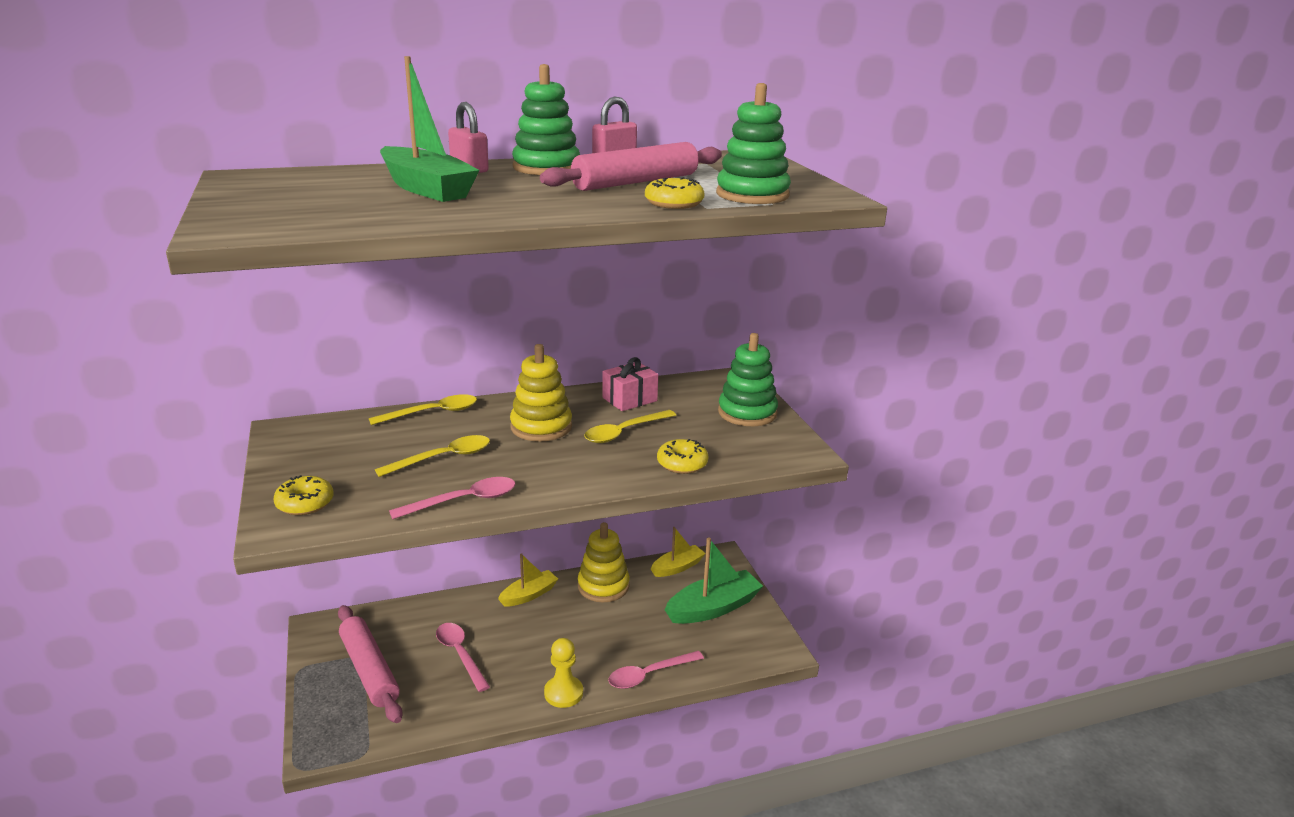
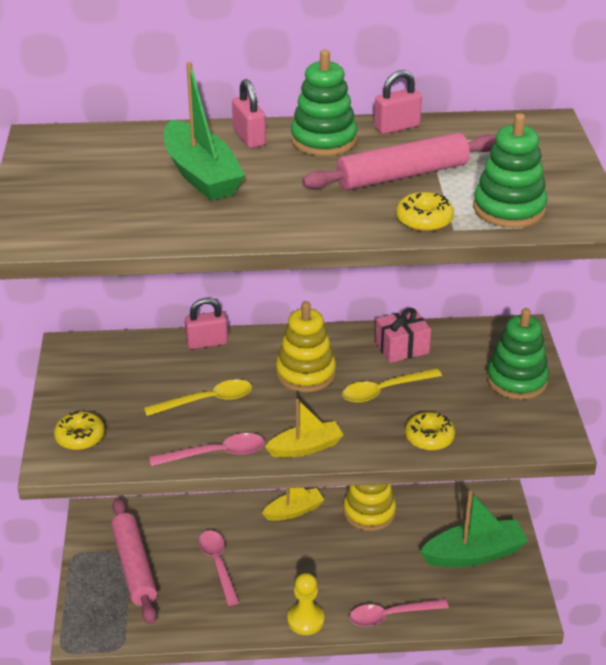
camera: 15 degrees right, 10 degrees up
(432, 413) = (207, 343): yellow spoon -> pink padlock
(677, 567) = (450, 502): yellow boat -> yellow boat (305, 447)

